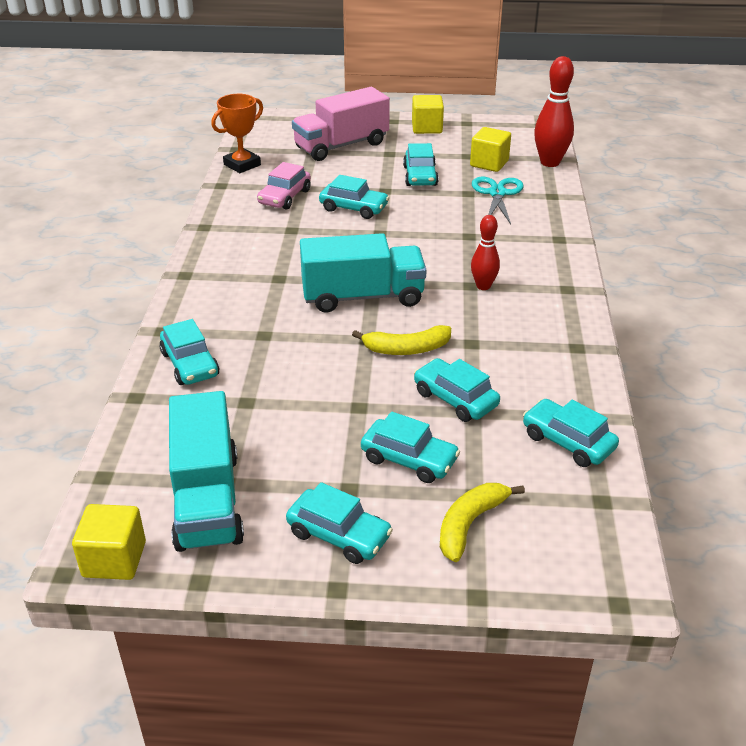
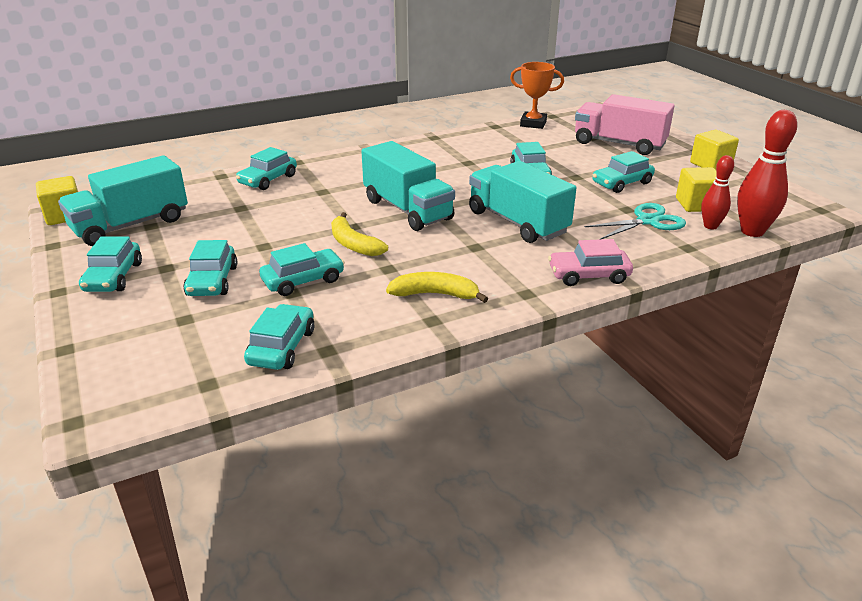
camera: 60 degrees right, 5 degrees down
(285, 197) = (509, 148): pink car -> pink car (588, 275)
(444, 249) = (517, 222): none -> turquoise truck
(455, 399) = (303, 280): turquoise car -> turquoise car turned 45 degrees clockwise
(470, 524) = (148, 325): yellow banana -> yellow banana (436, 294)
(483, 286) = (481, 252): red bowling pin -> red bowling pin (710, 226)

